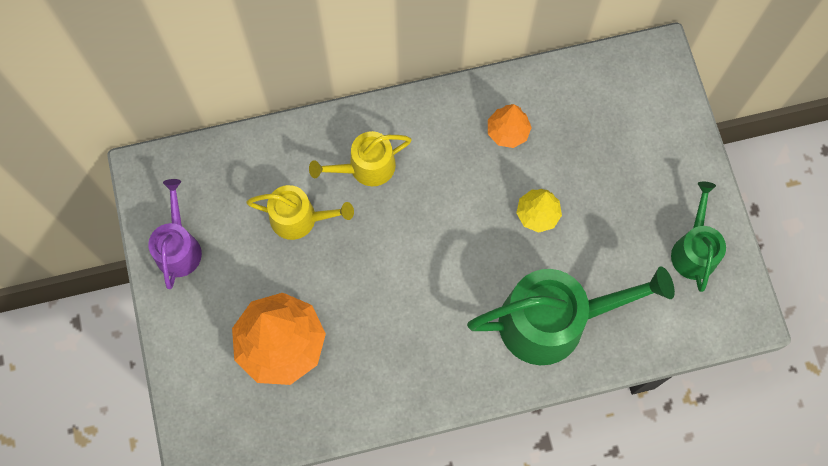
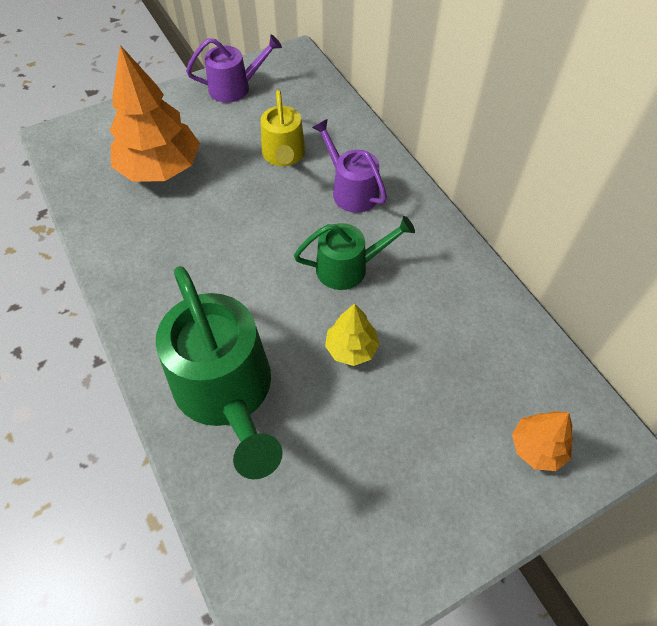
camera: 75 degrees right, 15 degrees down
(366, 167) = (351, 190): yellow watering can -> purple watering can
(508, 132) = (438, 299): orange tree -> orange tree (537, 447)
(694, 250) = (361, 545): green watering can -> green watering can (348, 268)

